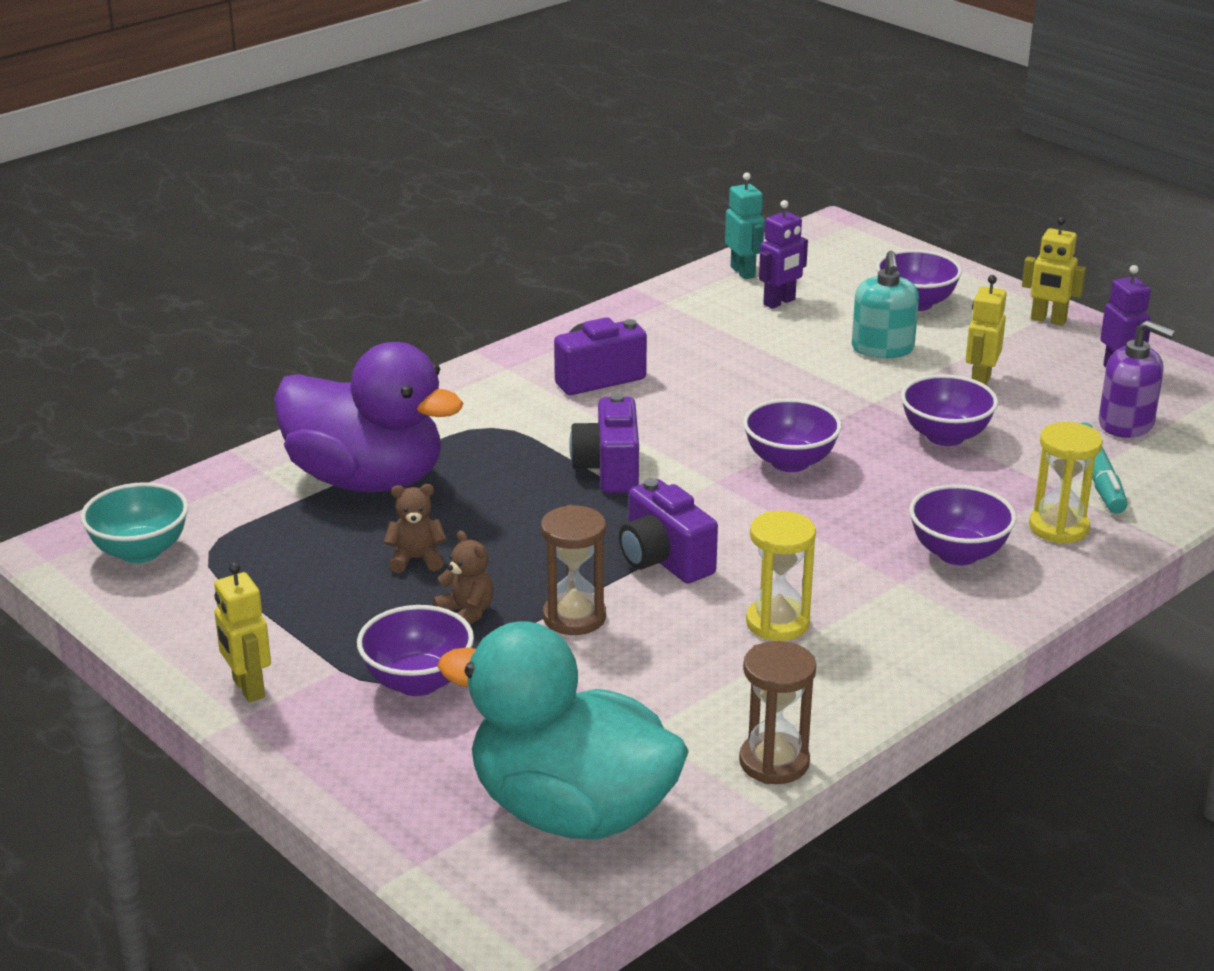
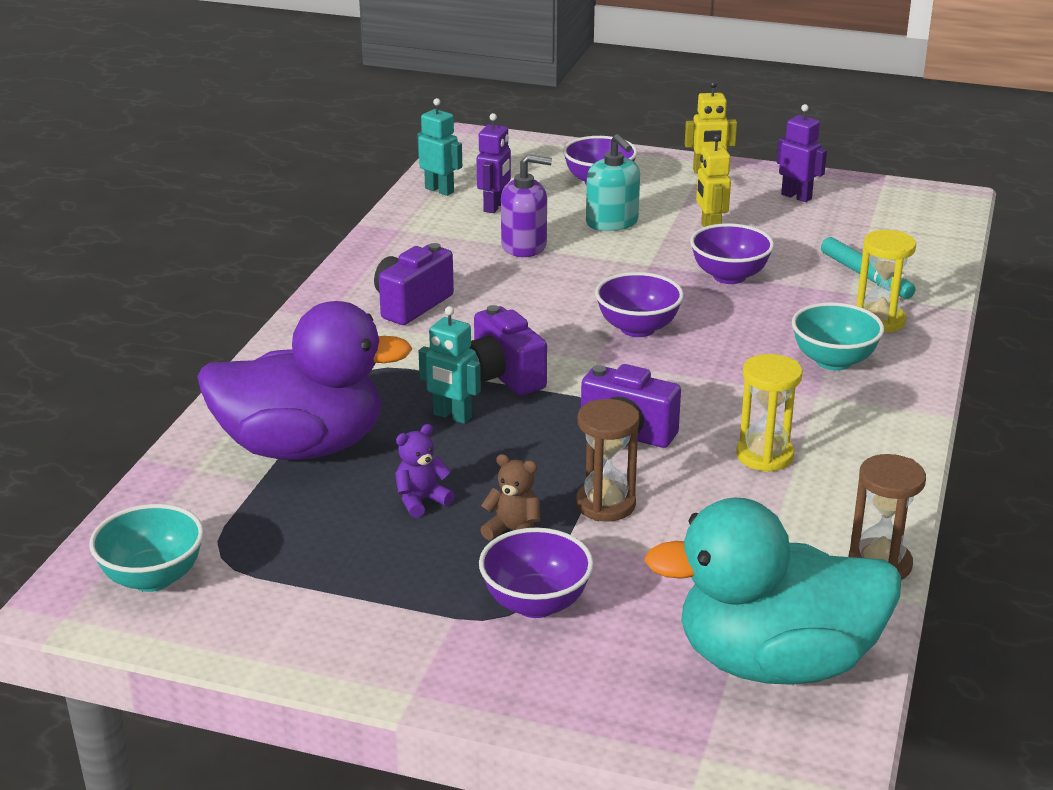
camera: 30 degrees left, 0 degrees up
(248, 689) = (392, 664): yellow robot -> none
(416, 559) = (421, 501): brown teddy bear -> purple teddy bear
(523, 492) = (452, 416): none -> turquoise robot
(958, 553) = (833, 361): purple bowl -> turquoise bowl
(1126, 424) = (842, 232): purple soap dispenser -> purple soap dispenser (524, 246)

